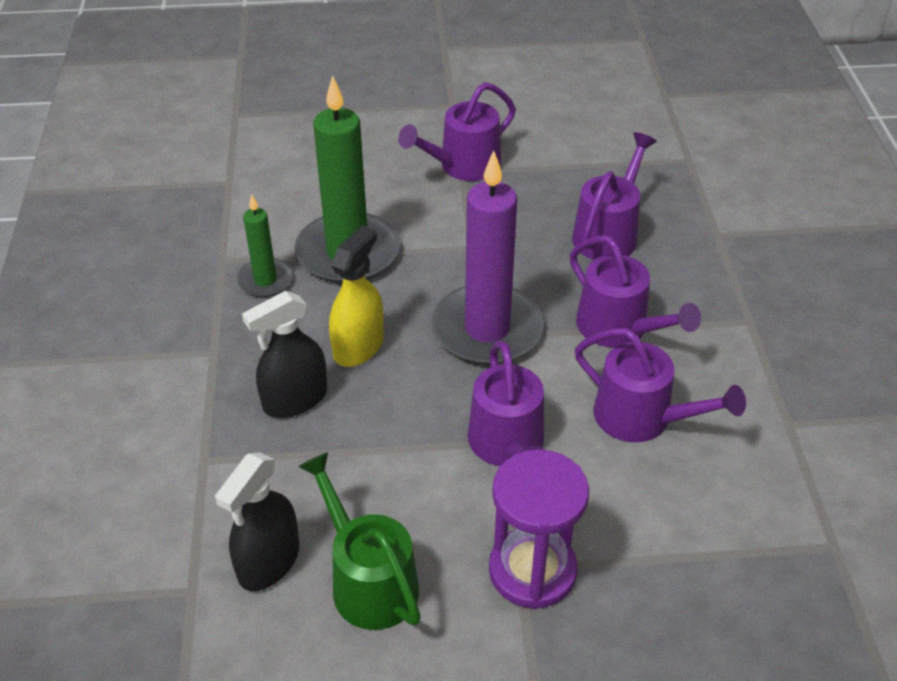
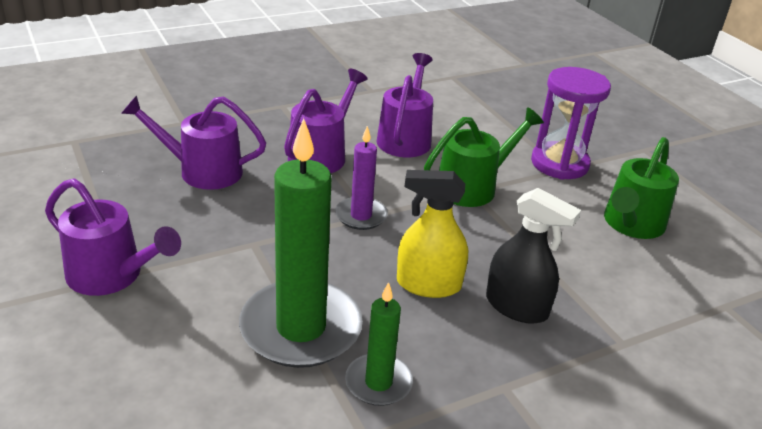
camera: 115 degrees left, 10 degrees down
(269, 562) = (666, 274): black spray bottle -> none
(487, 329) = (361, 216): purple candle -> purple candle, size x0.52
(508, 446) = (473, 186): purple watering can -> green watering can

